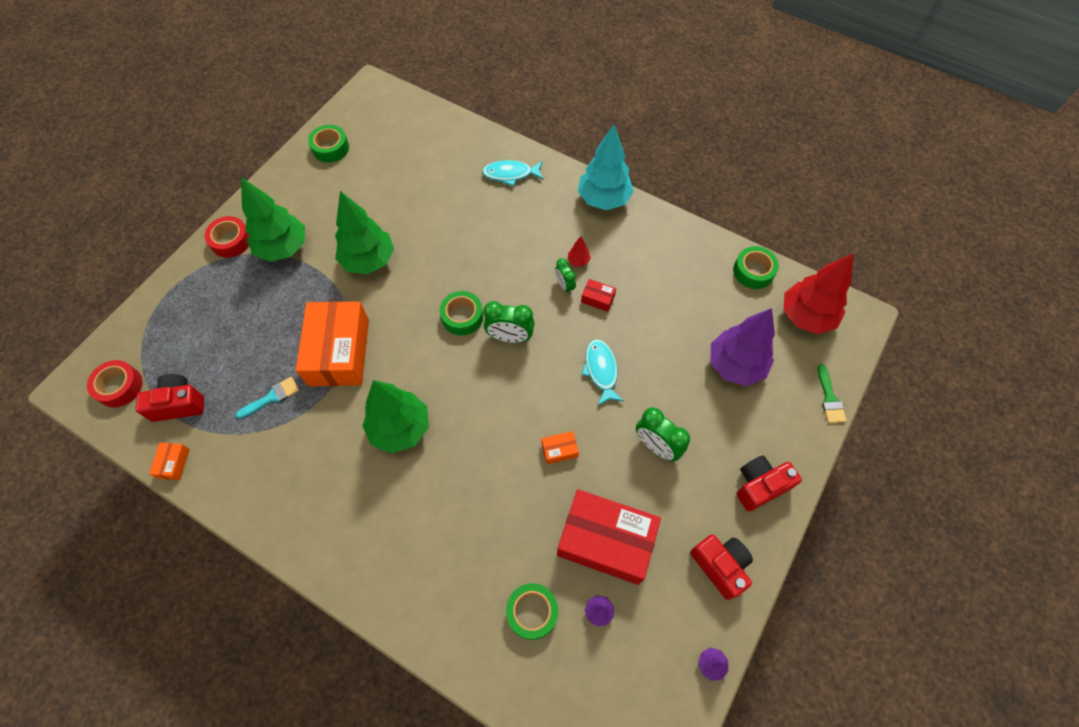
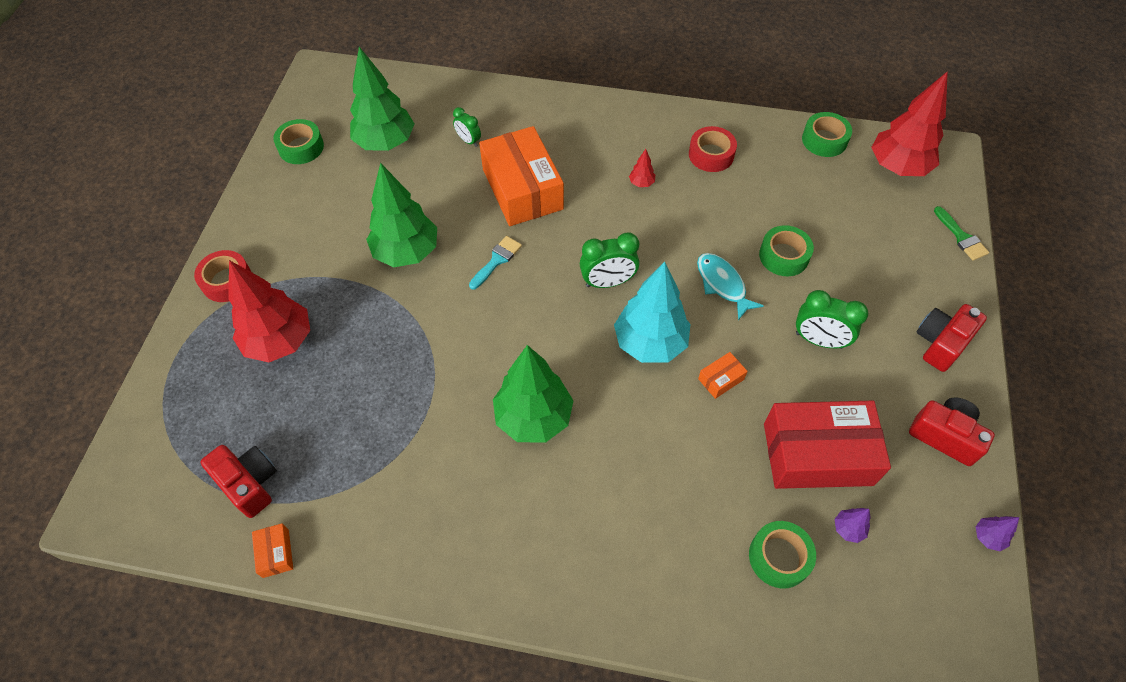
camera: 20 degrees left, 5 degrees down
(119, 386) = (161, 490): red tape -> red tape (711, 155)
(179, 404) = (249, 483): red camera -> red camera turned 75 degrees clockwise
(247, 301) = (280, 341): none -> red tree
(272, 397) = (364, 435): turquoise brush -> turquoise brush (497, 260)
(283, 248) = (297, 269): green tree -> green tree (386, 143)
(339, 352) = (420, 360): orange box -> orange box (522, 189)
(462, 317) = (544, 278): green tape -> green tape (783, 256)
(510, 174) = (523, 117): turquoise fish -> none
(564, 286) = (639, 212): green clock -> green clock (468, 141)
(597, 299) = (681, 214): red box -> none
(603, 200) = (636, 115): turquoise tree -> turquoise tree (650, 343)
(735, 365) = (855, 235): purple tree -> none

